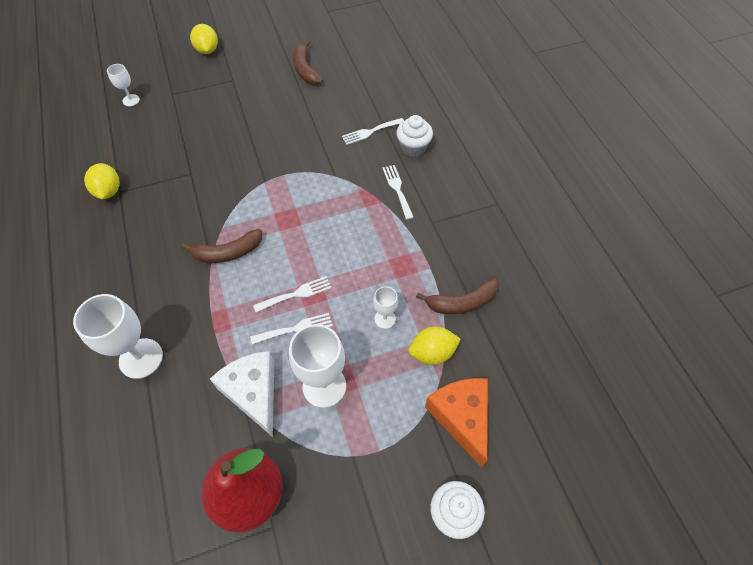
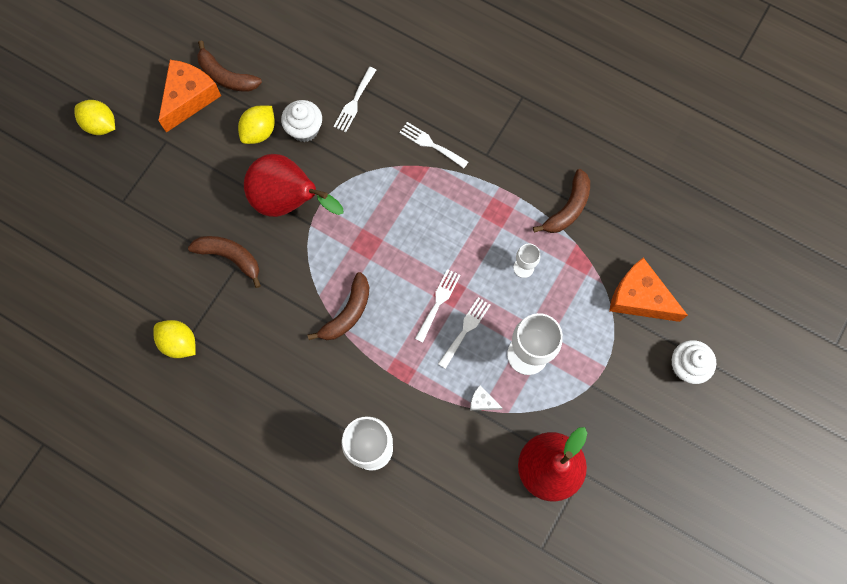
camera: 40 degrees left, 15 degrees up
(131, 100) = (88, 239): white goblet -> none
(195, 165) = (230, 257): none -> brown banana
(253, 393) = (482, 401): white cheese -> white cheese, size x0.44
(266, 158) = (288, 201): none -> red pear
(271, 67) = (189, 98): none -> orange cheese
(413, 147) = (407, 91): white cupcake -> white cupcake (304, 129)
(432, 352) = (580, 266): yellow lemon -> yellow lemon (259, 132)

